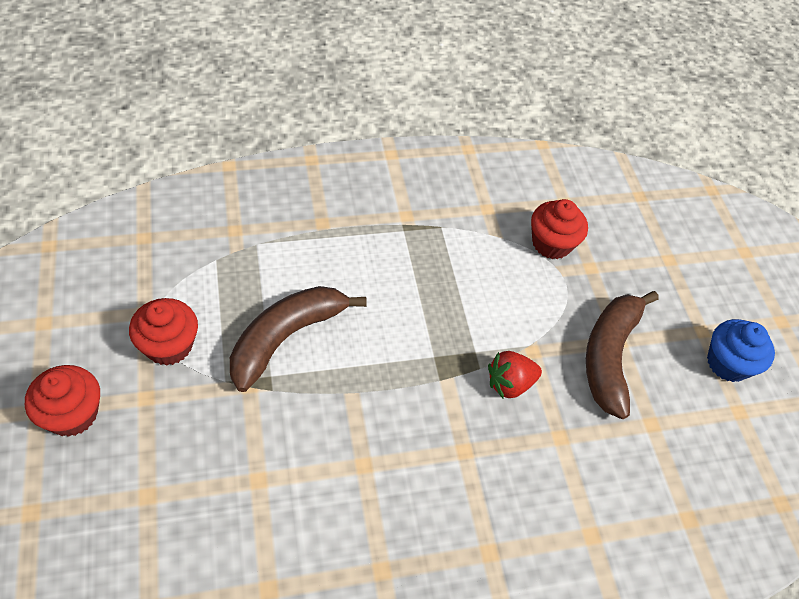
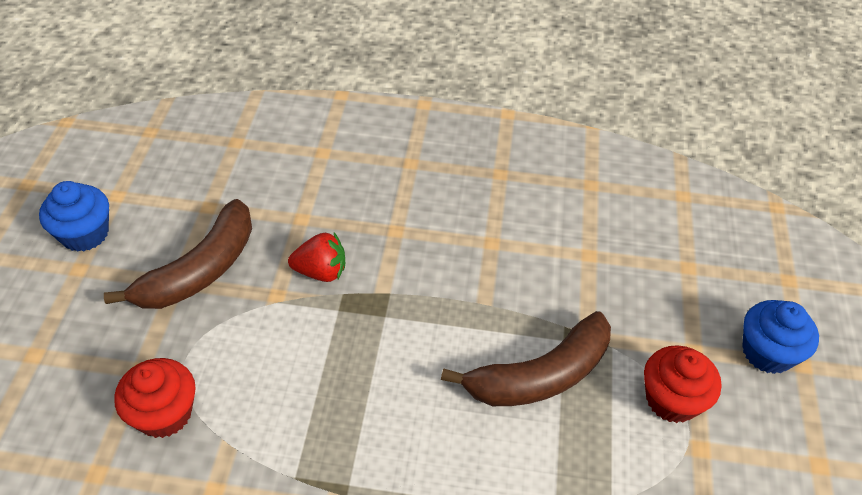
camera: 155 degrees left, 5 degrees down
(72, 414) = (767, 352): red cupcake -> blue cupcake

